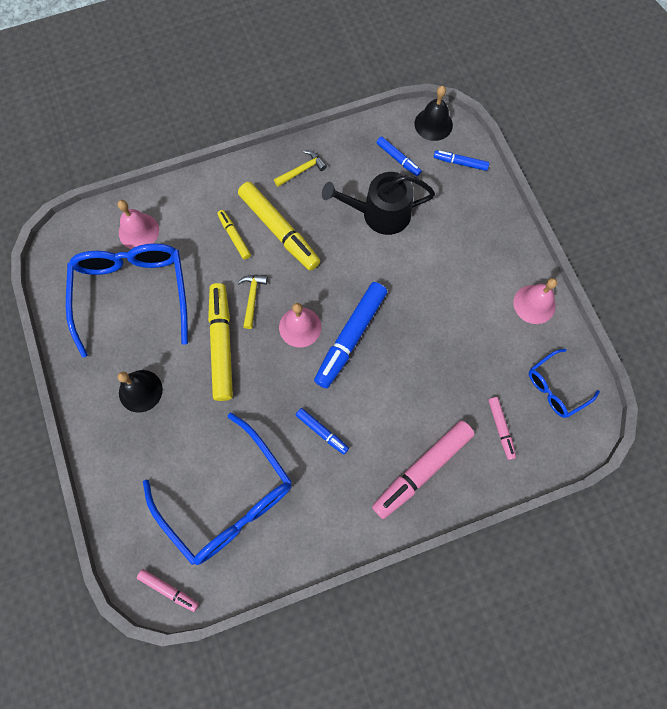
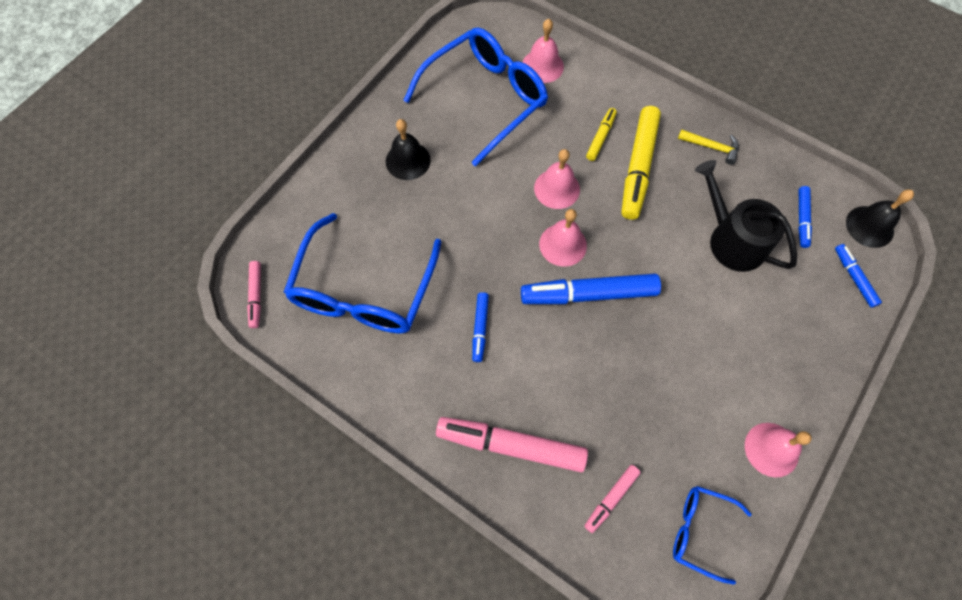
camera: 55 degrees right, 5 degrees down
(222, 344) = (496, 193): yellow marker -> none
(252, 298) = (557, 188): yellow hammer -> pink bell

